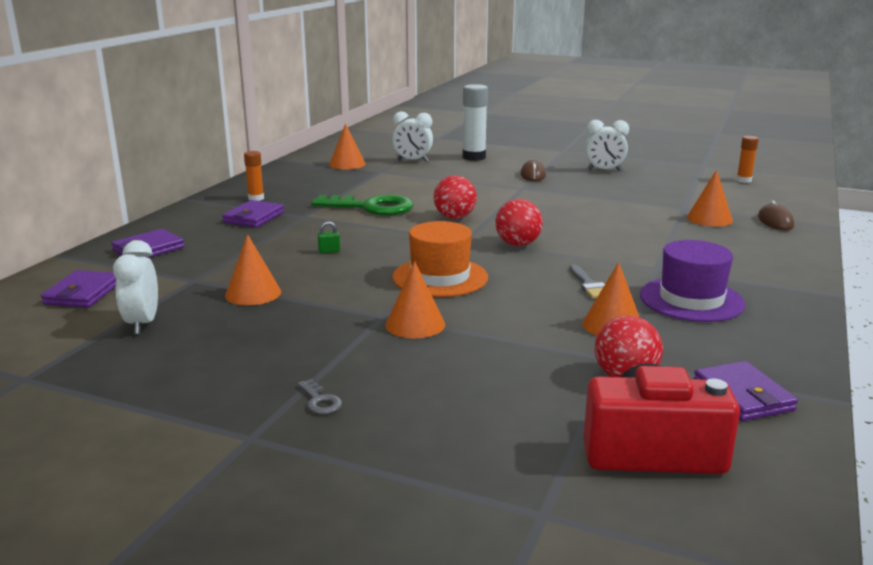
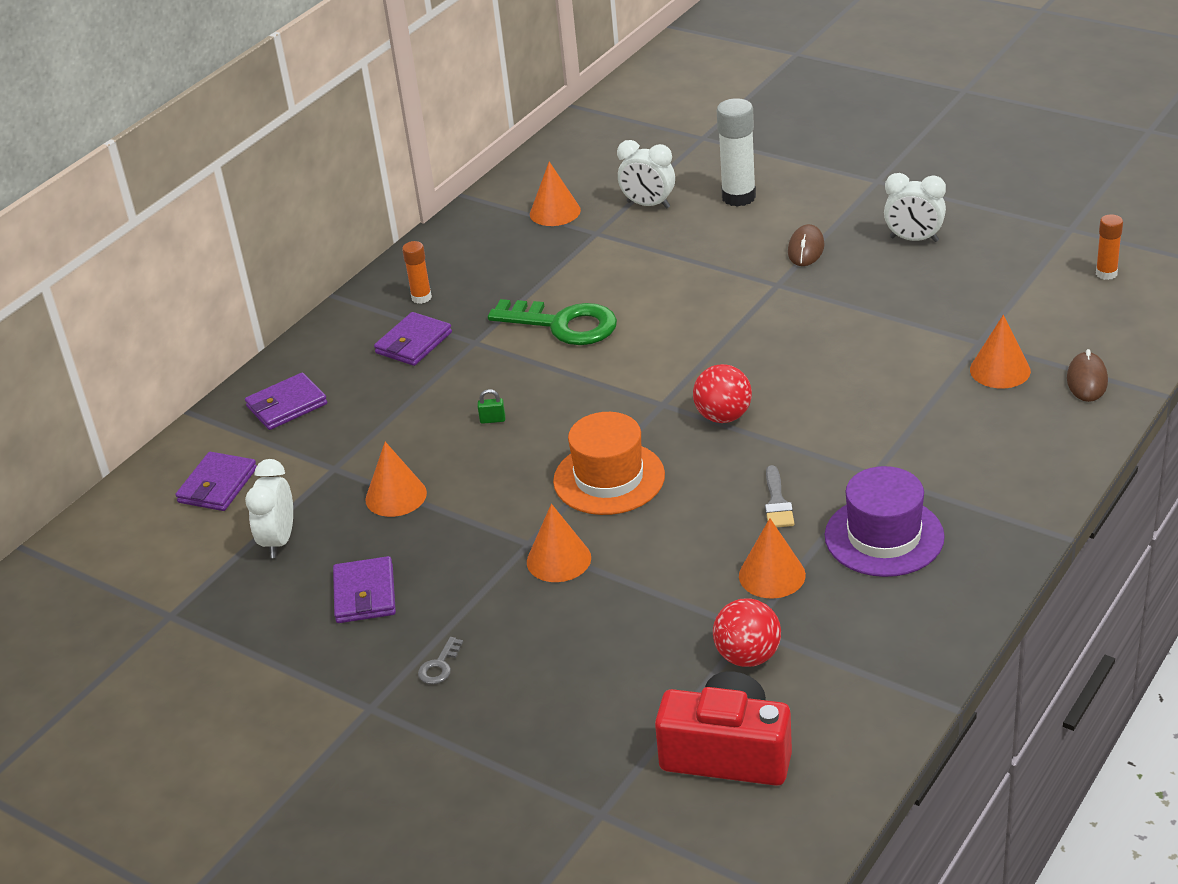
camera: 15 degrees right, 15 degrees up
(320, 401) = (439, 666): grey key -> grey key turned 45 degrees clockwise
(454, 217) = (664, 353): red ball -> none
(742, 396) = (854, 691): purple wallet -> purple wallet (365, 594)

